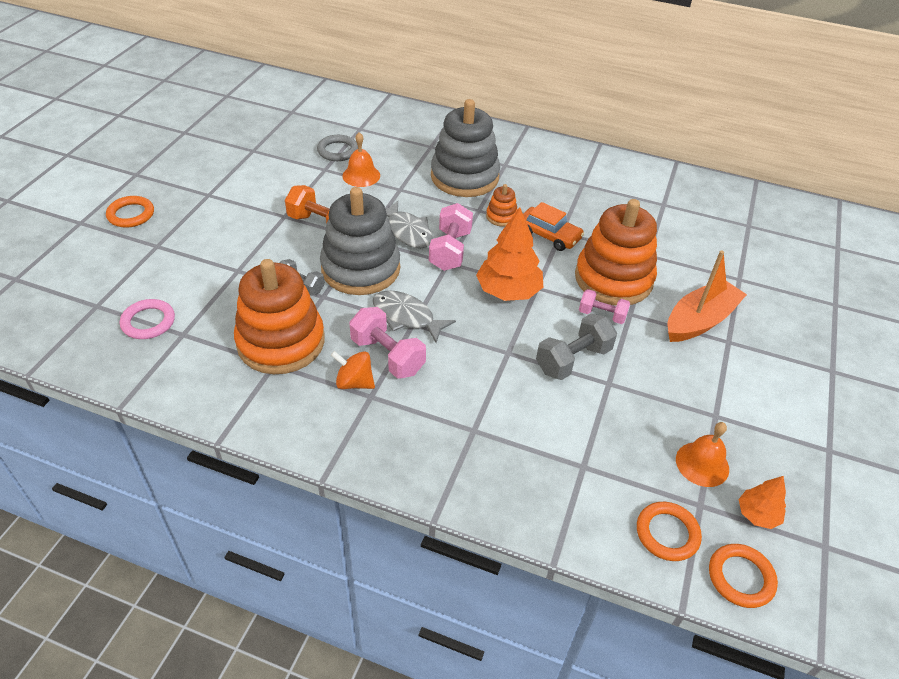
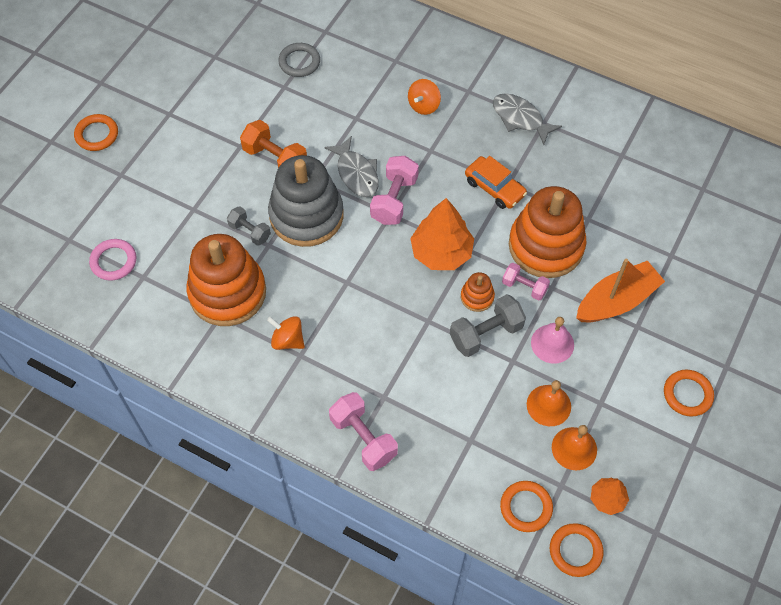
camera: 10 degrees right, 15 degrees up
(361, 175) = (319, 97): orange bell -> orange bell (548, 405)
(387, 356) = (319, 315): pink dumbbell -> pink dumbbell (363, 438)
(406, 317) = (342, 274): grey fish -> grey fish (520, 118)
(464, 177) = (424, 105): grey stacking toy -> orange spinning top
(501, 216) = (452, 161): orange stacking toy -> orange stacking toy (477, 297)
(646, 363) = (552, 343): none -> pink bell
(804, 400) = (687, 394): none -> orange ring

